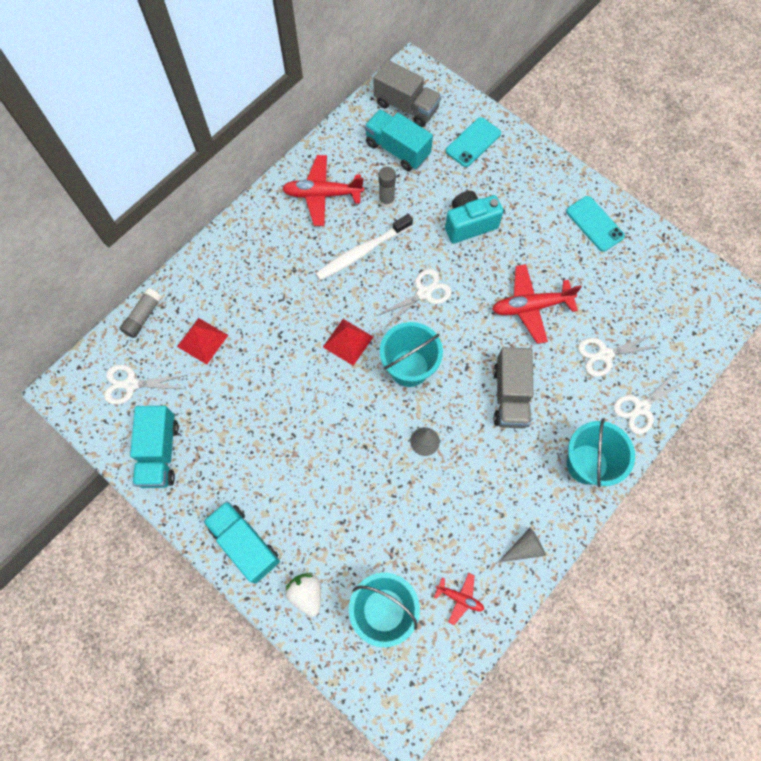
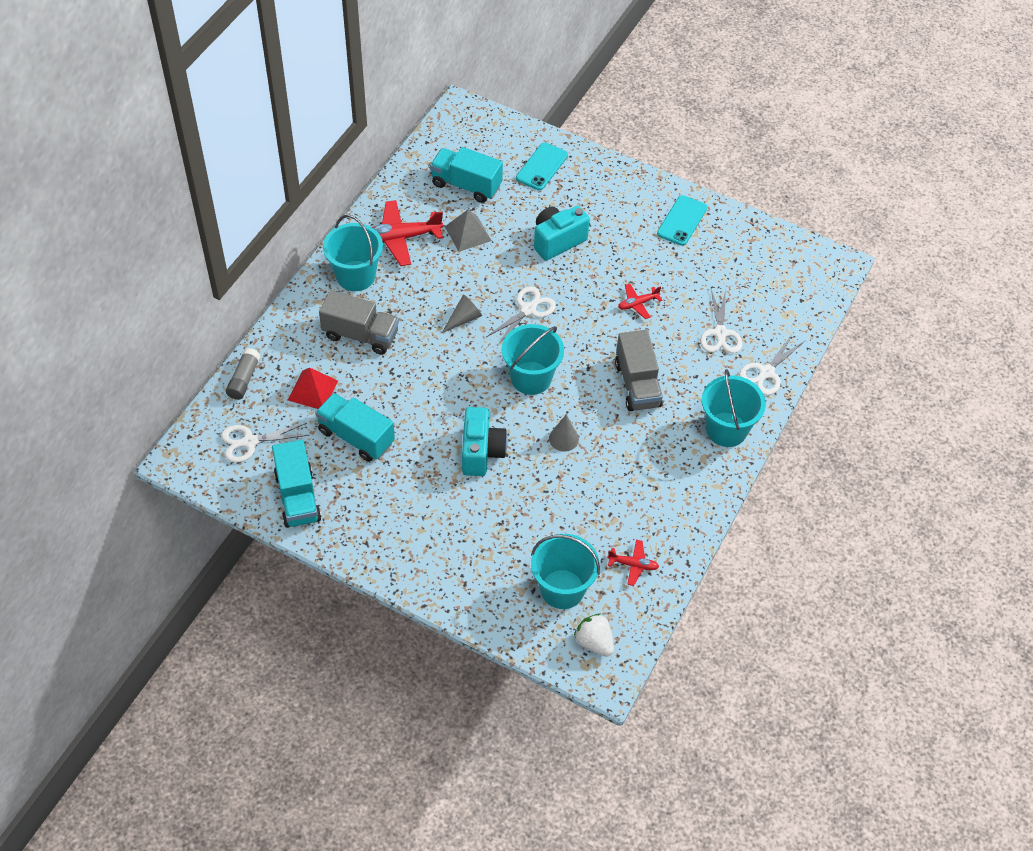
camera: 15 degrees left, 15 degrees down
(245, 544) = (408, 559): turquoise truck -> turquoise truck (356, 437)
(272, 227) = (355, 276): none -> turquoise bucket
(306, 594) = (482, 590): white strawberry -> white strawberry (594, 642)
(342, 440) = (481, 452): none -> turquoise camera
(348, 341) = (463, 365): red pyramid -> none
(362, 252) = (455, 283): white toothbrush -> none
(386, 201) = (468, 233): grey glue stick -> grey pyramid
(406, 106) = (464, 144): grey truck -> grey truck (360, 335)
(524, 548) = (684, 511): grey cone -> grey cone (463, 319)
(531, 306) = (637, 304): red plane -> red plane, size x0.53
(594, 224) = (682, 221): turquoise phone -> turquoise phone turned 75 degrees clockwise
(605, 354) = (720, 333): white scissors -> white scissors turned 60 degrees counterclockwise

